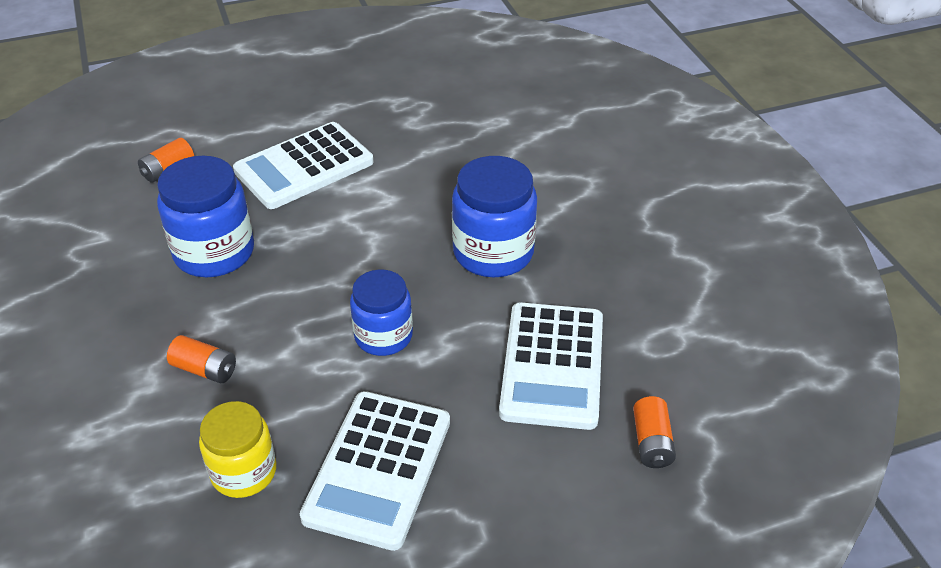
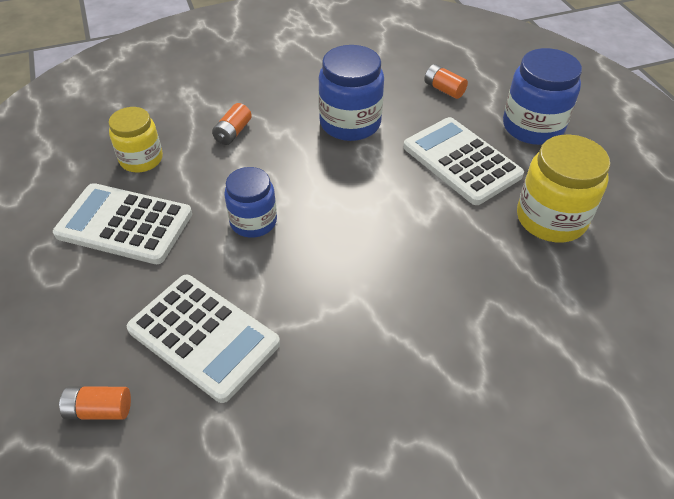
camera: 90 degrees right, 5 degrees up
(396, 118) = (551, 218): none -> yellow jar
(493, 252) = (353, 295): blue jar -> blue jar (532, 127)
(552, 365) = (203, 336): white calculator -> white calculator turned 150 degrees counterclockwise

